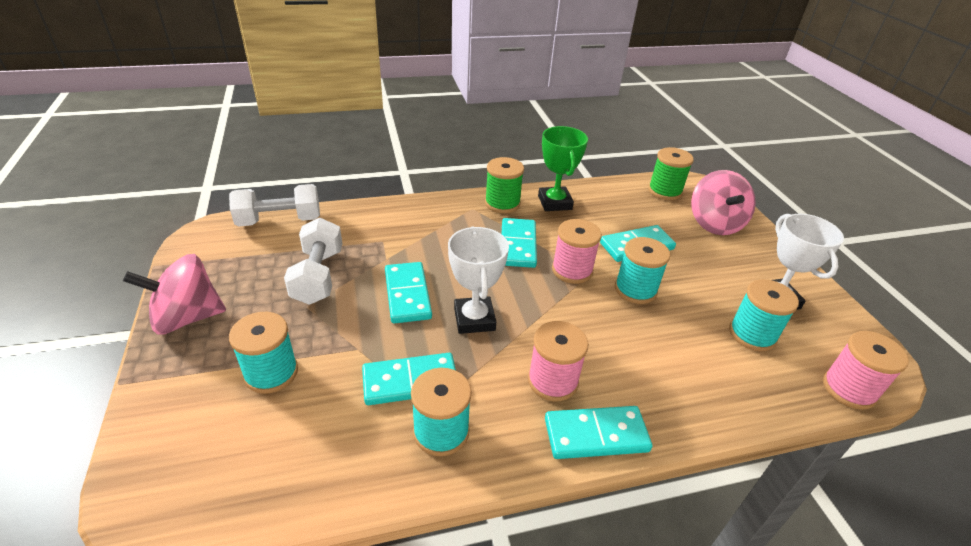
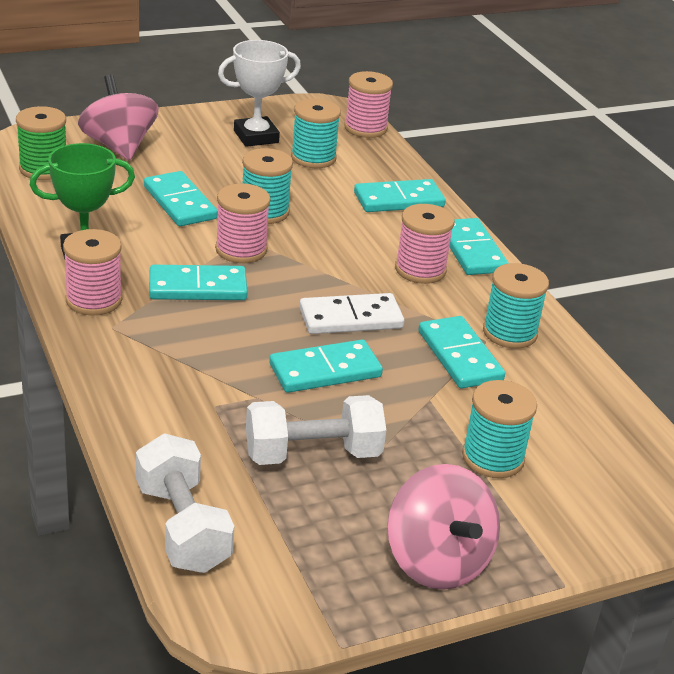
camera: 100 degrees left, 5 degrees down
(474, 319) = (351, 318): white trophy -> white domino
(502, 203) = (94, 300): green spool -> pink spool
(688, 389) = (399, 200): none -> turquoise domino
(714, 223) = (119, 146): pink spinning top -> pink spinning top turned 105 degrees counterclockwise

